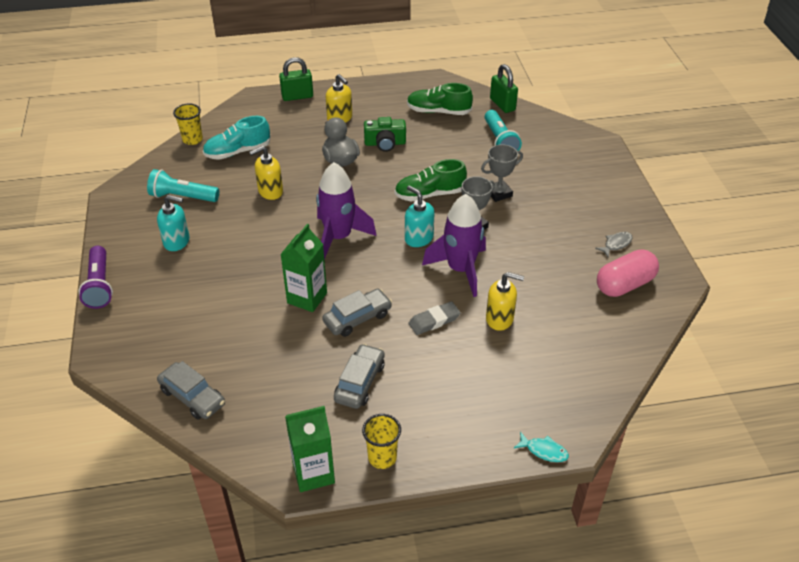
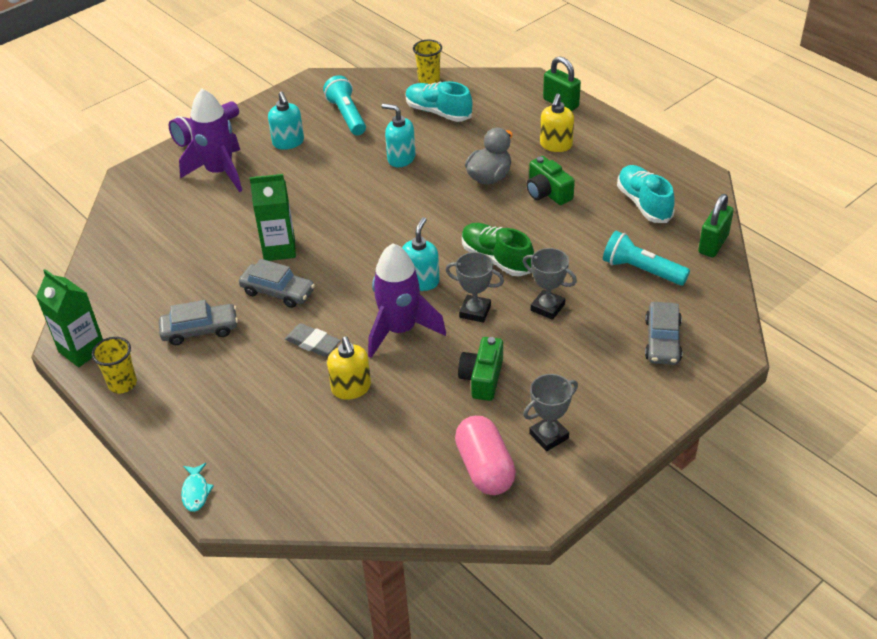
camera: 60 degrees right, 0 degrees up
(192, 397) = (120, 243): grey car -> grey car (662, 340)
(270, 191) = (401, 158): yellow soap dispenser -> turquoise soap dispenser
(338, 237) = (375, 229): purple rocket -> purple rocket (219, 172)
(438, 111) = (644, 203): green shoe -> turquoise shoe
(499, 141) = (641, 270): turquoise flashlight -> turquoise flashlight turned 75 degrees clockwise
(541, 250) = (482, 378): none -> green camera
(616, 244) = (549, 436): grey fish -> grey trophy
(624, 285) = (485, 468): pink capsule -> pink capsule turned 45 degrees clockwise

